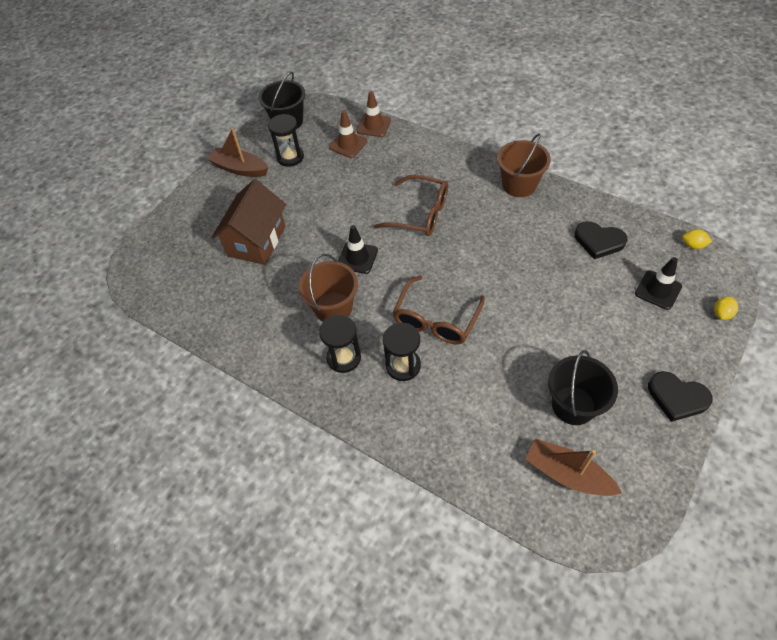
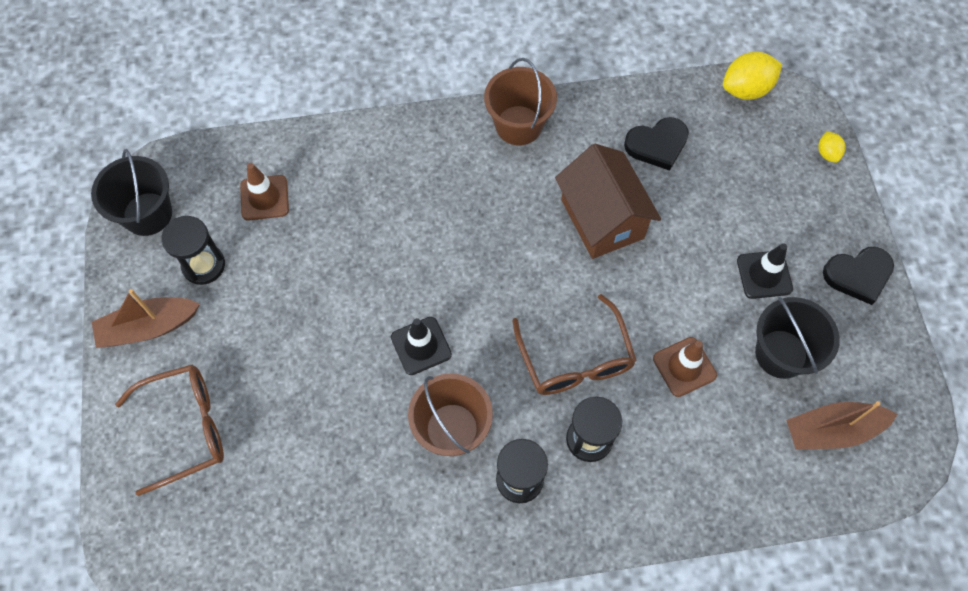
camera: 45 degrees left, 10 degrees up
(256, 241) = (275, 412): brown house -> brown house (602, 219)
(373, 125) = (273, 149): brown traffic cone -> brown traffic cone (684, 367)
(420, 214) = (442, 237): brown glasses -> brown glasses (186, 428)
(658, 290) = (755, 166): black traffic cone -> black traffic cone (764, 275)
(693, 245) = (746, 89): yellow lemon -> yellow lemon, size x1.88

